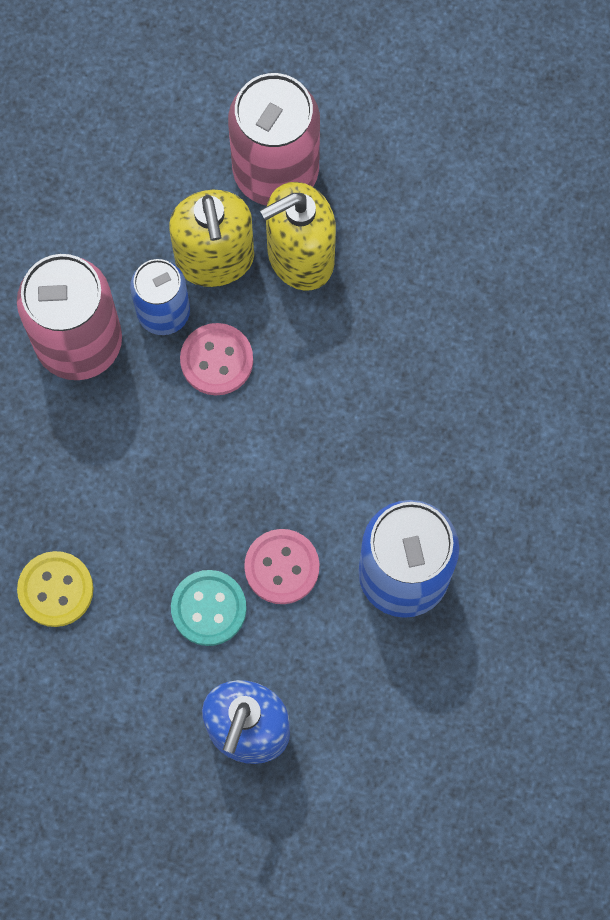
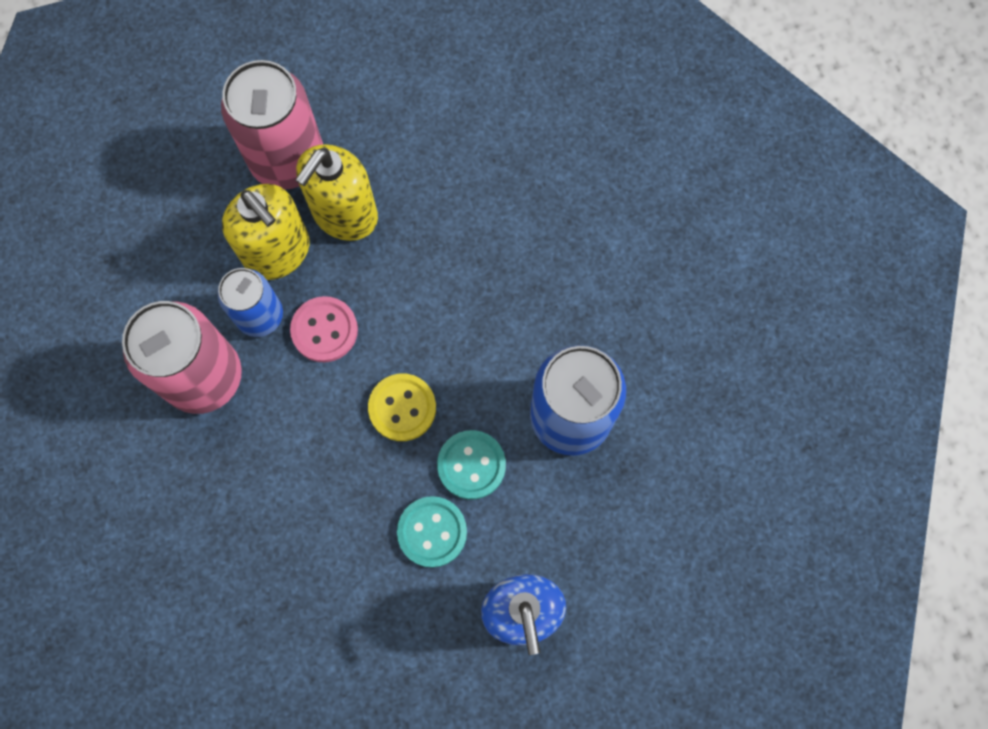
camera: 30 degrees left, 0 degrees up
(55, 589) = (298, 589): yellow button -> yellow button (402, 408)
(282, 567) = (471, 465): pink button -> turquoise button

